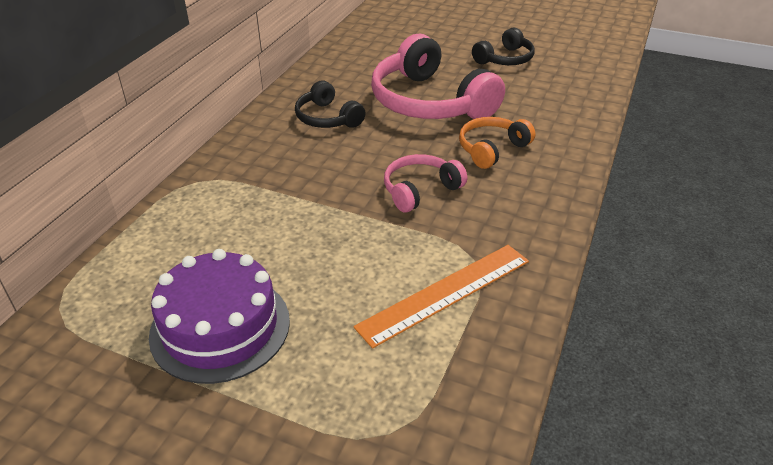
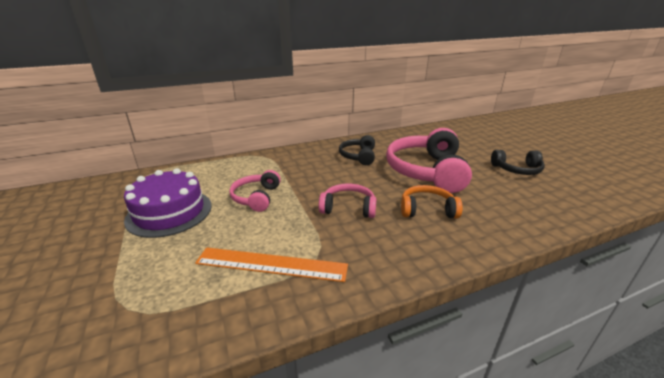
camera: 45 degrees right, 10 degrees down
(299, 239) = (257, 197): none -> pink headphones

